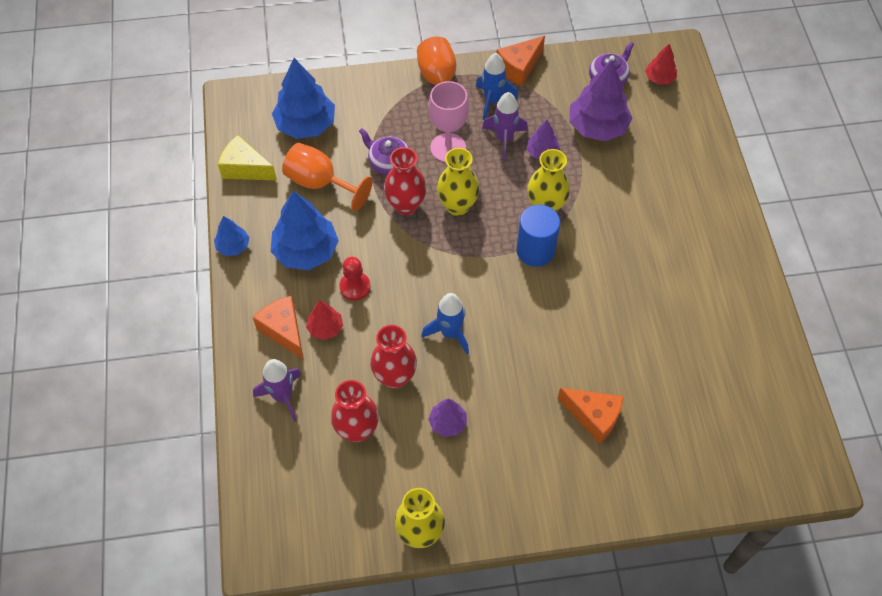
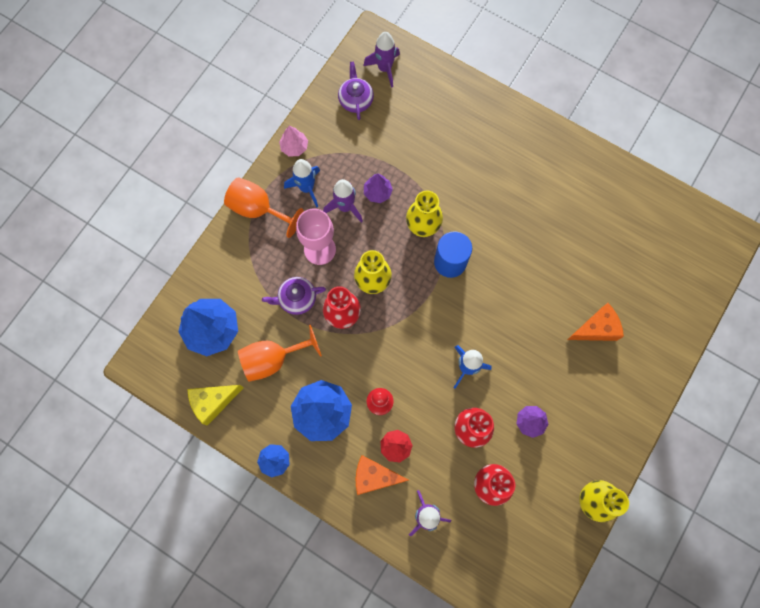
camera: 50 degrees left, 15 degrees up
(519, 67) = (294, 147): orange cheese -> pink tree
(597, 127) = (388, 140): purple tree -> none
(659, 78) = (384, 68): red tree -> purple rocket

